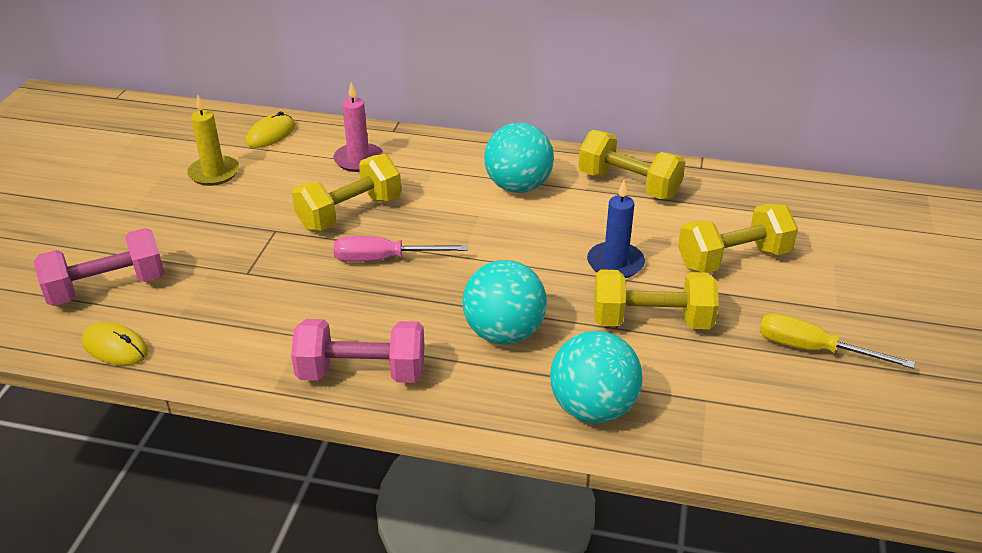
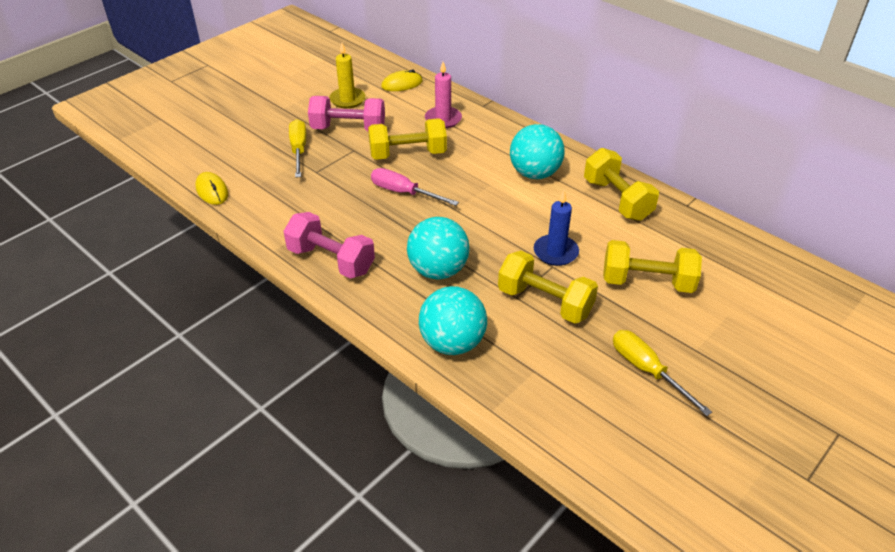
camera: 30 degrees right, 5 degrees up
(107, 288) = (234, 153): pink dumbbell -> pink dumbbell (348, 129)
(199, 254) = (299, 150): none -> yellow screwdriver

